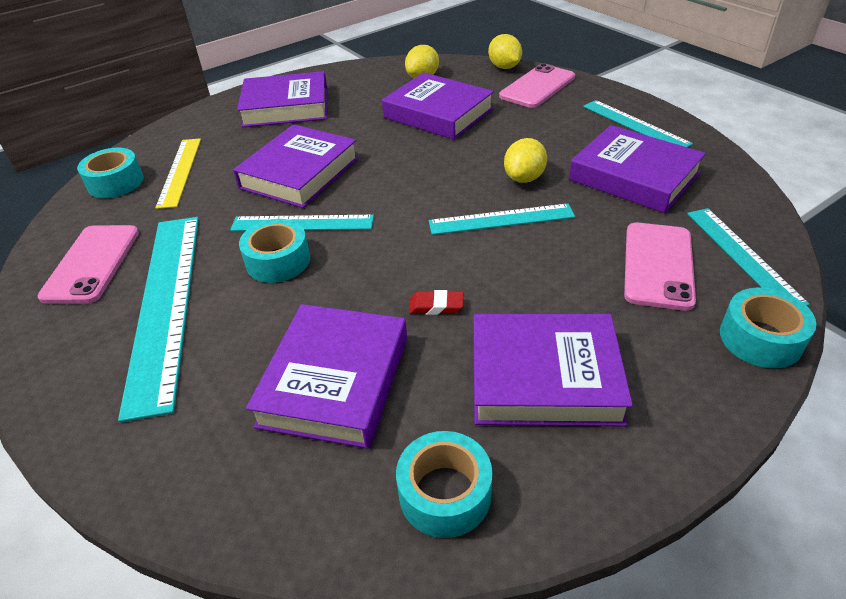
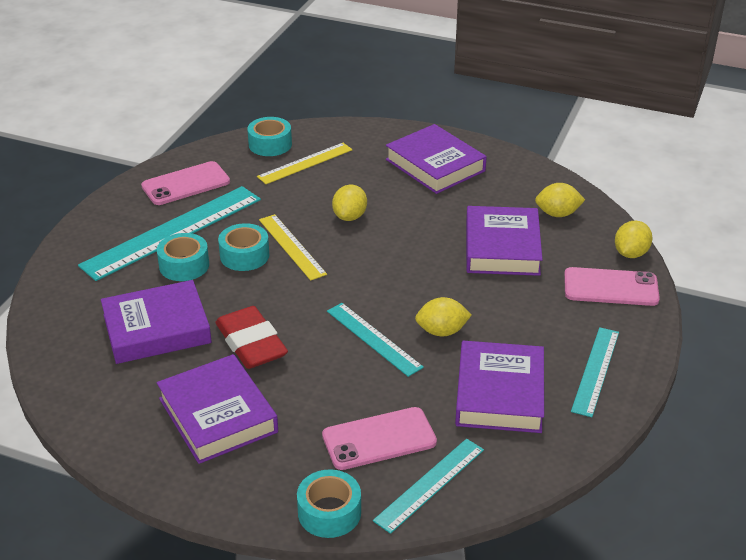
camera: 55 degrees right, 5 degrees down
(299, 173) = (350, 216): purple book -> yellow lemon
(302, 223) = (291, 246): turquoise ruler -> yellow ruler
(436, 306) = (251, 343): red eraser -> red eraser, size x2.27
(445, 493) = (103, 405): turquoise tape -> turquoise tape (184, 265)

